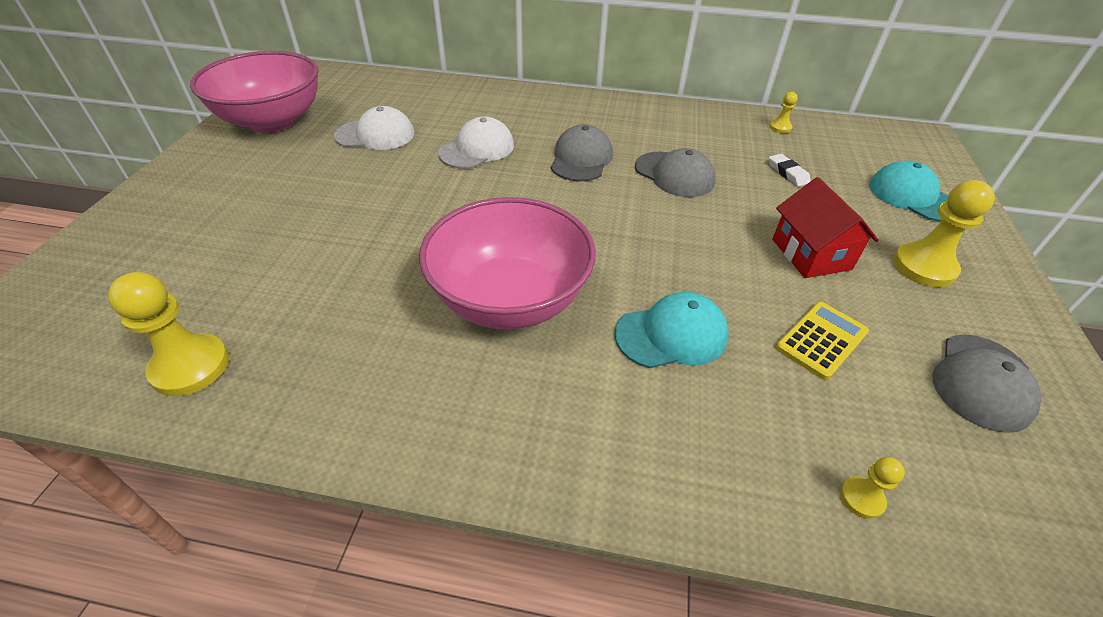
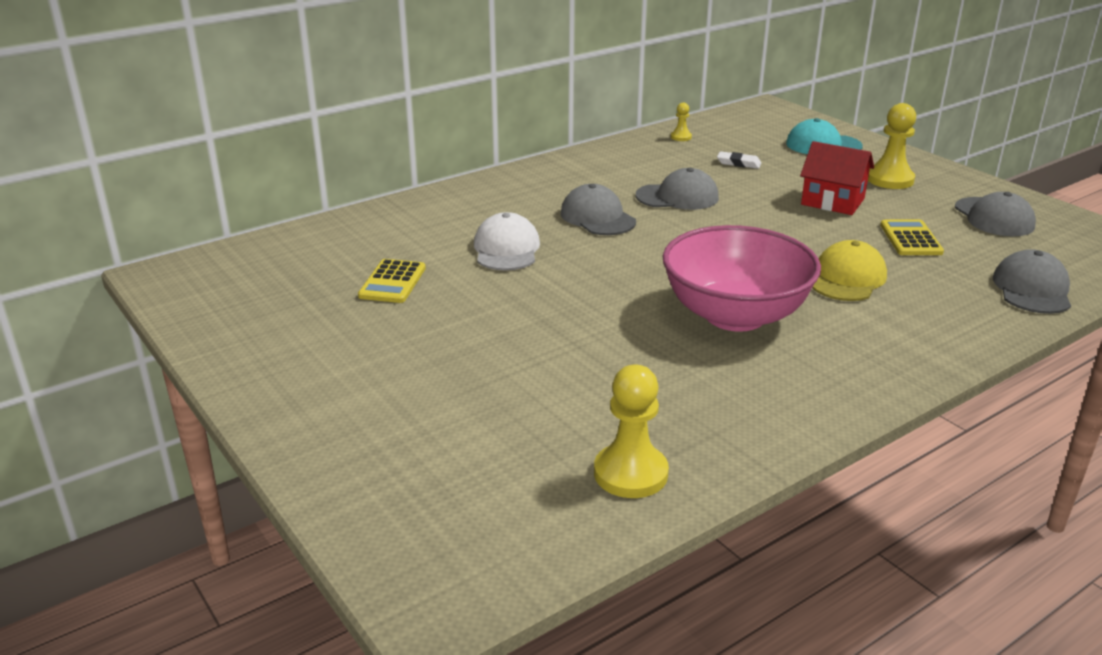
camera: 45 degrees left, 15 degrees down
(272, 121) = (257, 323): pink bowl -> none
(375, 135) = (393, 282): white cap -> yellow calculator
(671, 334) = (847, 278): turquoise cap -> yellow cap
(861, 498) = (1032, 289): yellow pawn -> grey cap

